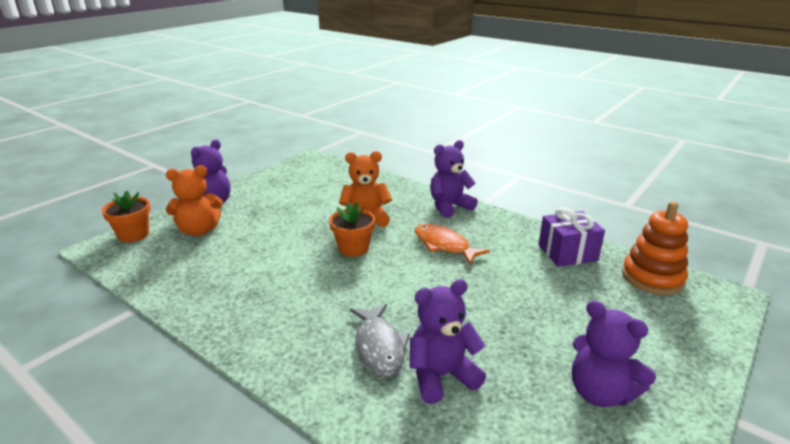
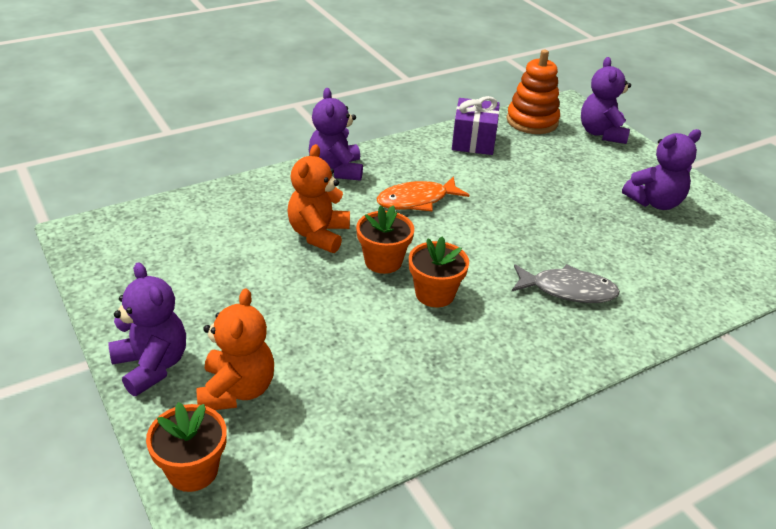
camera: 70 degrees left, 10 degrees up
(328, 277) = (435, 294): none -> orange flower pot
(441, 376) = (617, 267): purple teddy bear -> purple teddy bear (601, 133)

